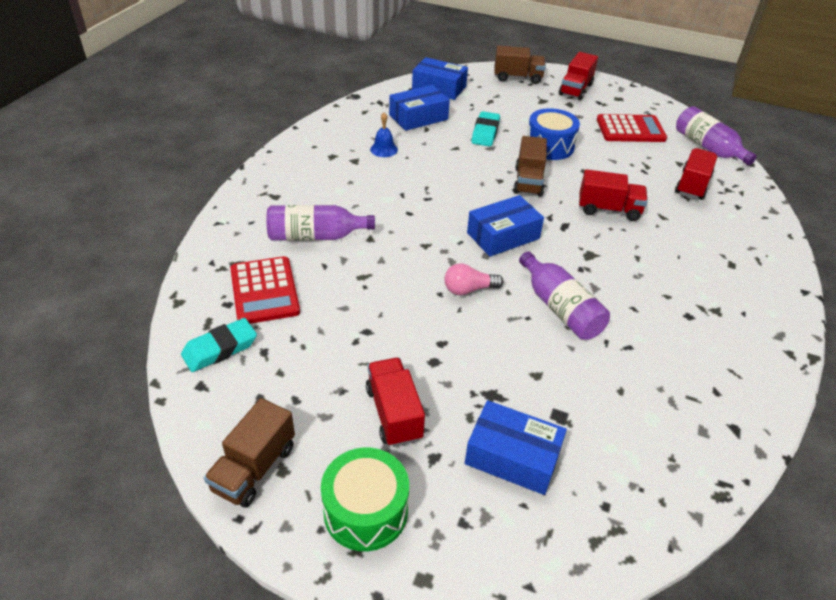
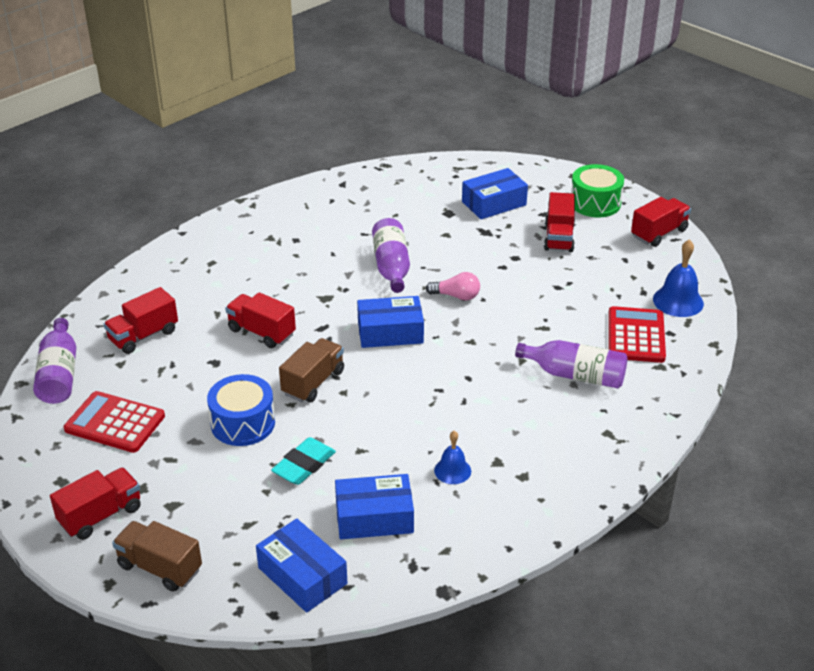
camera: 155 degrees left, 5 degrees down
(220, 349) = (678, 301): turquoise eraser -> blue bell
(254, 468) = (659, 233): brown truck -> red truck
(512, 457) = (494, 203): blue box -> blue box turned 75 degrees counterclockwise

